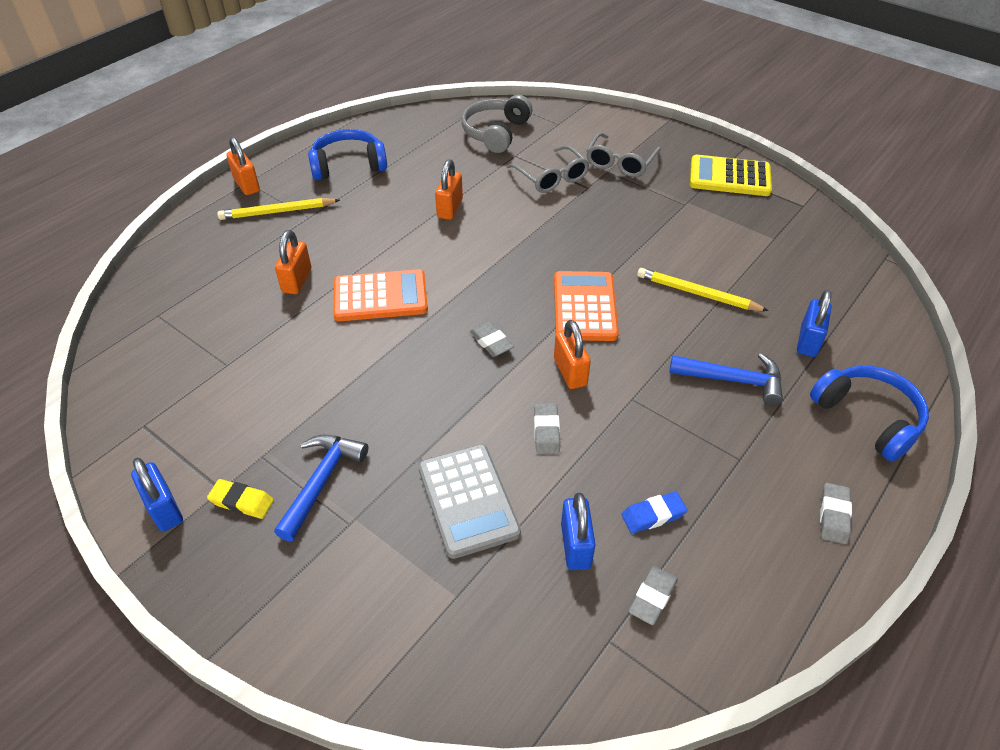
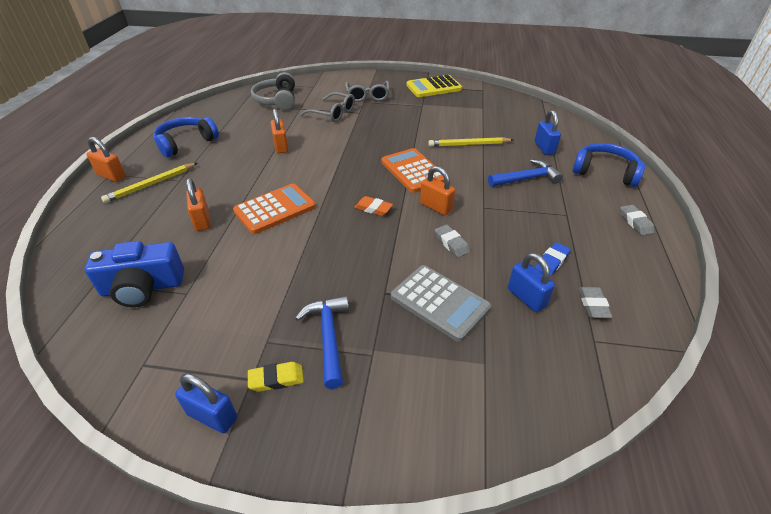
camera: 30 degrees left, 5 degrees down
(193, 340) = (143, 287): none -> blue camera
(491, 342) = (373, 208): grey eraser -> orange eraser

